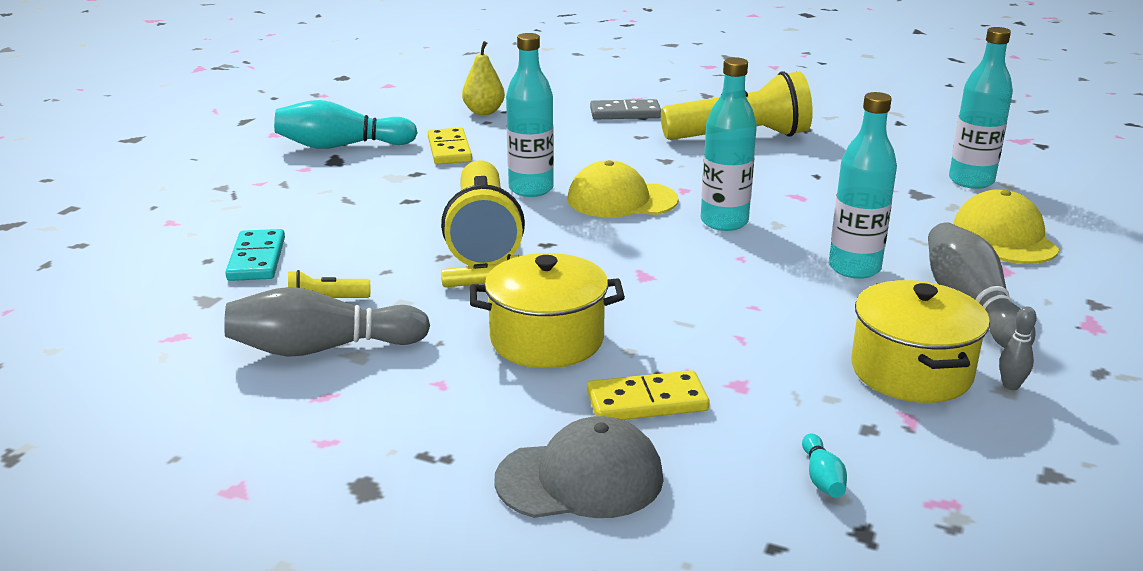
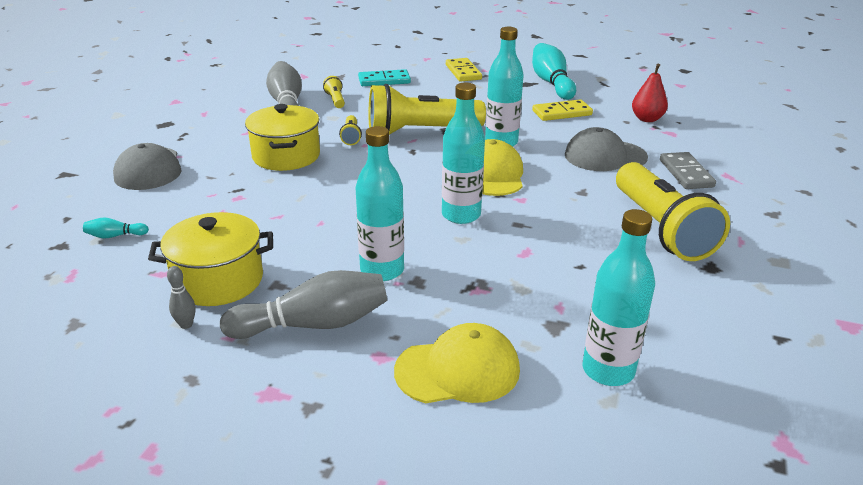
camera: 85 degrees right, 5 degrees up
(484, 112) = (647, 119): yellow pear -> red pear
(580, 141) = (605, 156): none -> grey cap
(647, 402) = (211, 185): yellow domino -> yellow domino (463, 72)

